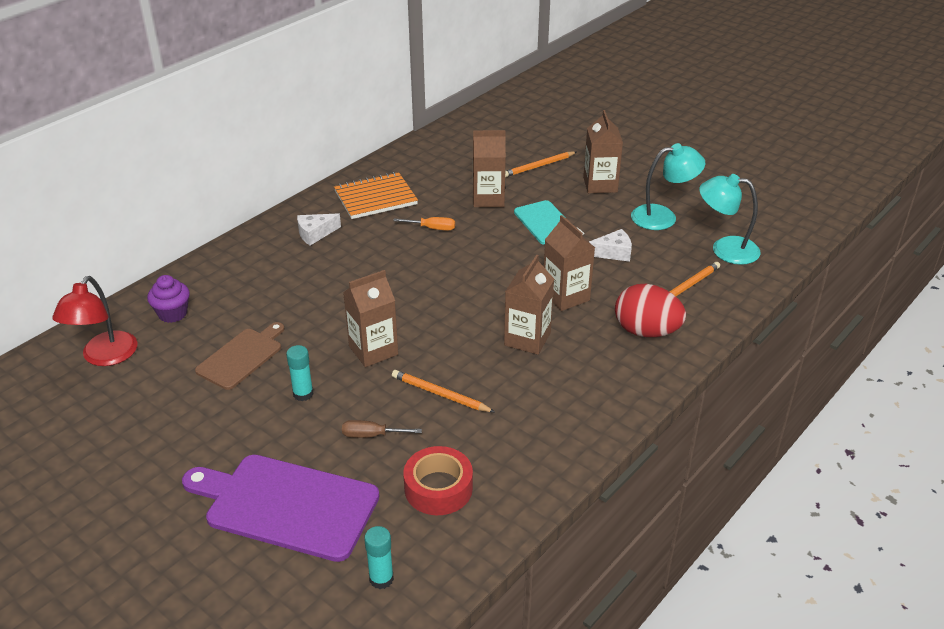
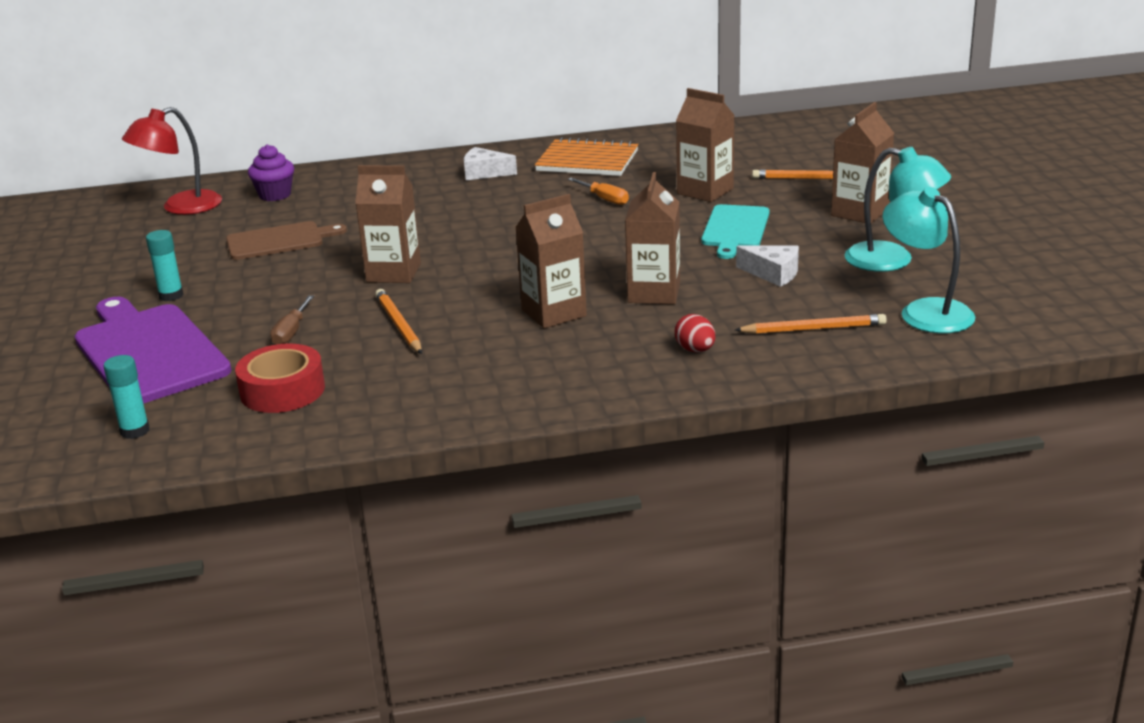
camera: 40 degrees right, 10 degrees down
(303, 394) = (284, 283): turquoise glue stick -> turquoise glue stick (171, 295)
(372, 435) = (291, 332): brown screwdriver -> brown screwdriver turned 120 degrees counterclockwise
(646, 331) = (695, 350): red egg -> red egg, size x0.50

